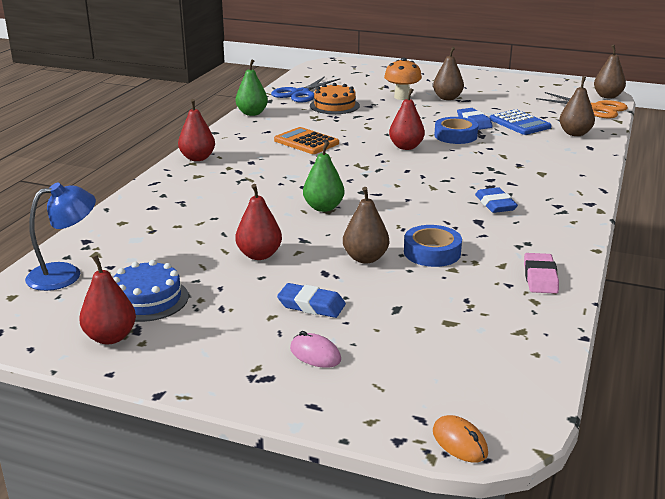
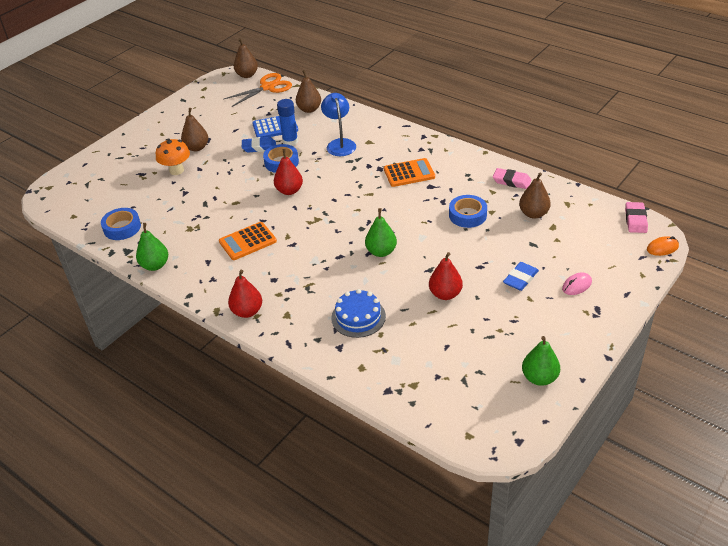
camera: 70 degrees left, 15 degrees up
(65, 274) = (442, 403): blue lamp -> blue lamp (340, 144)
(110, 337) = (539, 378): red pear -> green pear
(148, 299) = (493, 357): blue cake -> blue cake (358, 317)
(300, 93) = (122, 228): blue scissors -> blue tape
(334, 106) = (171, 212): orange cake -> none
(365, 258) = (466, 245): brown pear -> brown pear (533, 214)
(495, 204) = (409, 173): blue eraser -> orange calculator
(499, 134) = (290, 141): none -> blue glue stick
(524, 406) = (635, 220): none -> pink eraser

